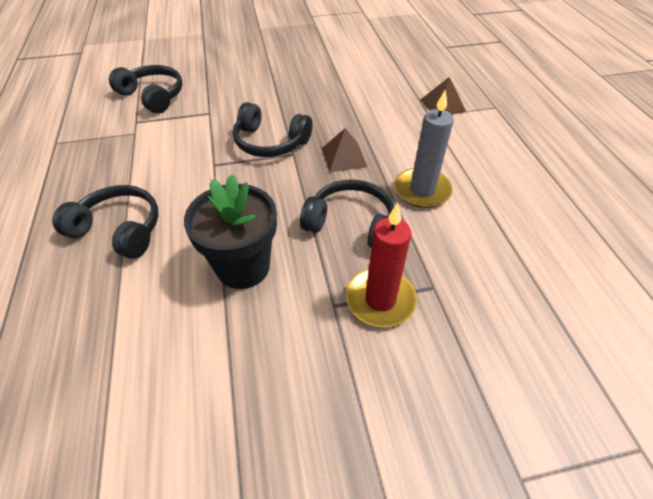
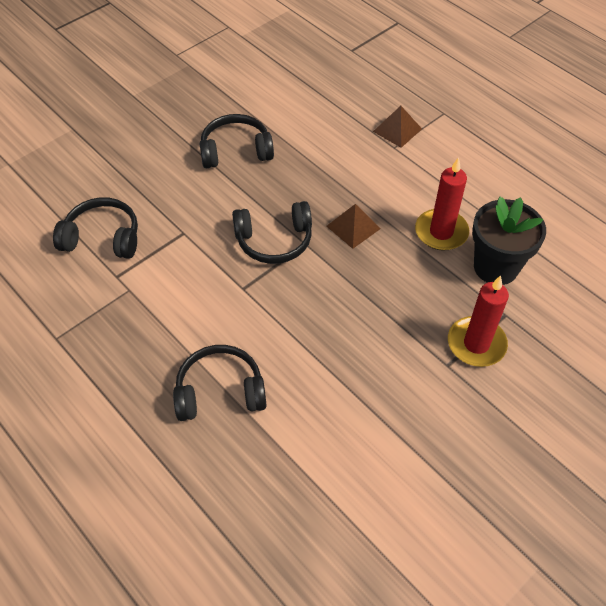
camera: 30 degrees left, 5 degrees up
(243, 267) = (355, 370): black flower pot -> black flower pot (496, 267)
(351, 223) = (408, 290): black headphones -> black headphones (236, 150)
(422, 190) = (441, 232): grey candle -> red candle

